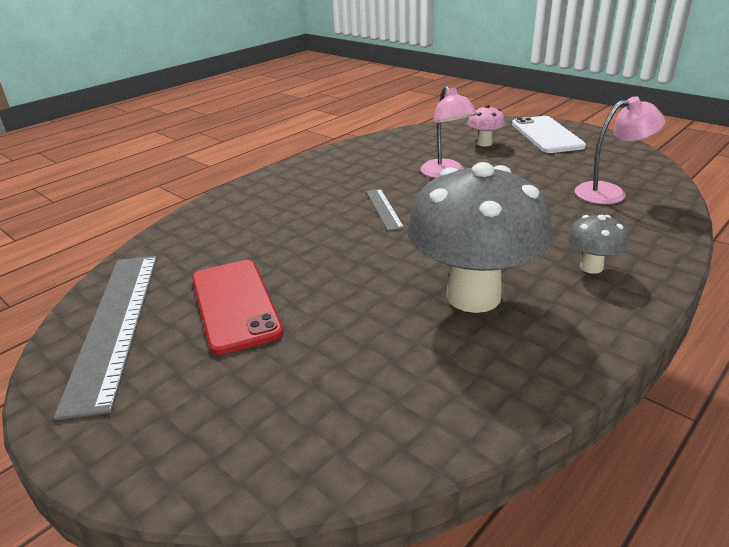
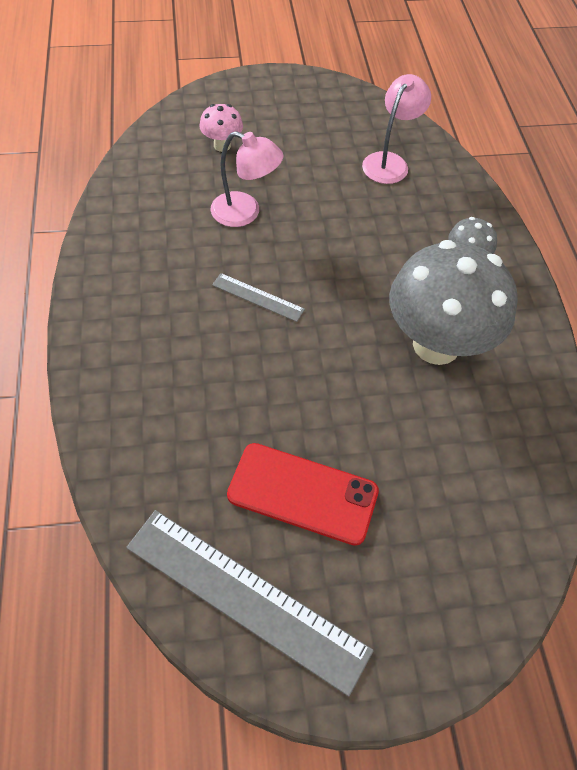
camera: 55 degrees left, 25 degrees up
(546, 135) = (258, 102): white phone -> none

